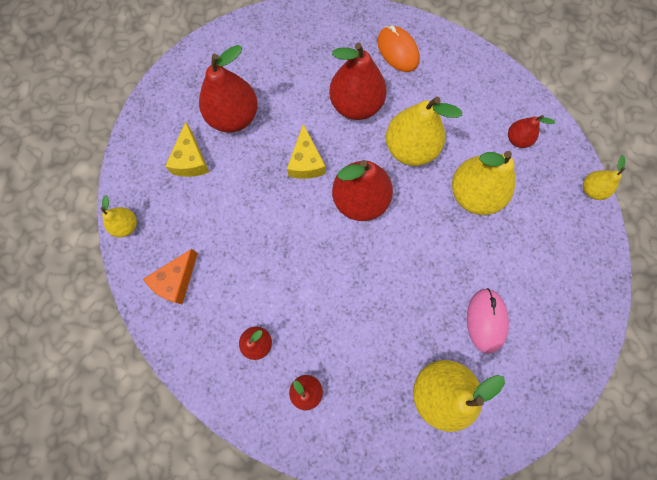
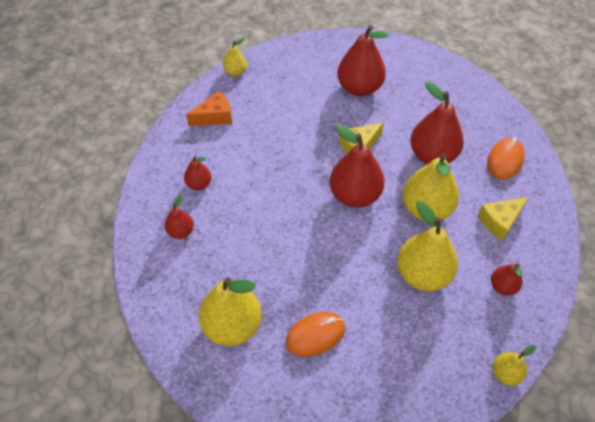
camera: 60 degrees right, 20 degrees down
(176, 280) = (215, 117): orange cheese -> orange cheese turned 150 degrees clockwise
(191, 160) = (308, 81): yellow cheese -> yellow cheese (500, 221)
(486, 320) = (315, 335): pink mouse -> orange mouse

